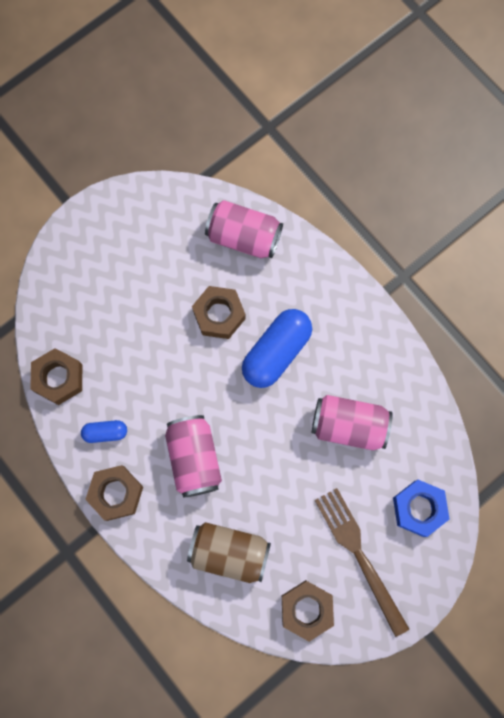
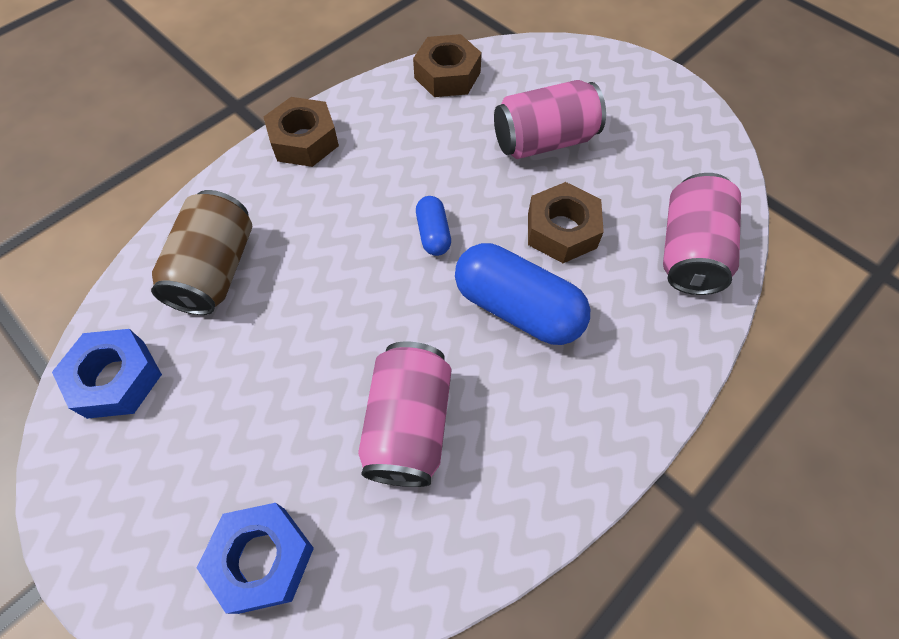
camera: 85 degrees right, 15 degrees down
(105, 433) = (382, 123): blue capsule -> blue capsule (433, 234)
(194, 458) = (350, 218): pink can -> pink can (544, 141)
(306, 609) = (116, 379): brown nut -> blue nut
(360, 556) = (188, 457): brown fork -> none

